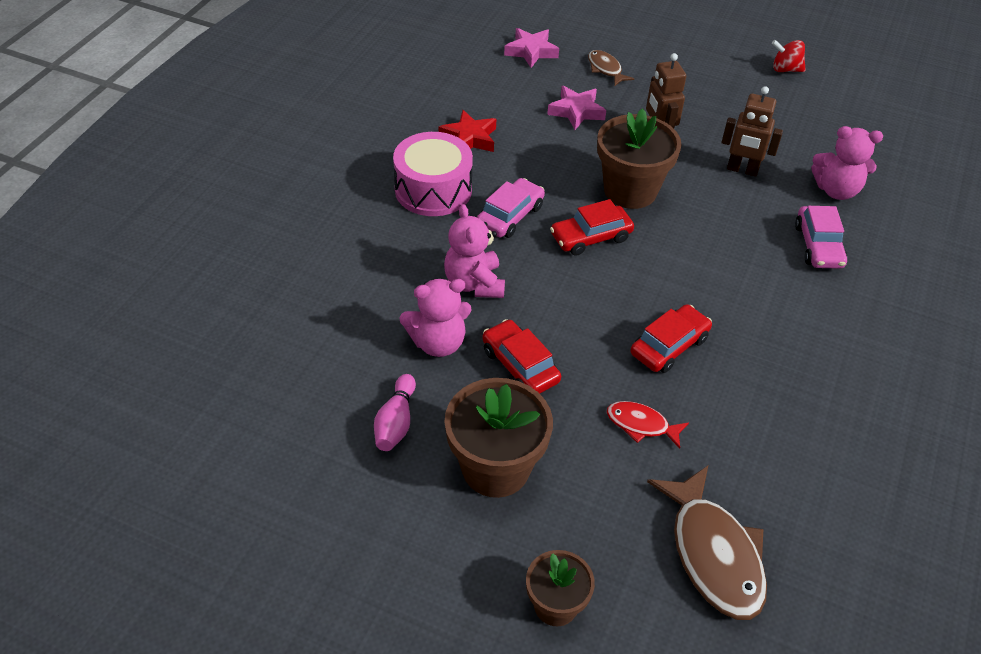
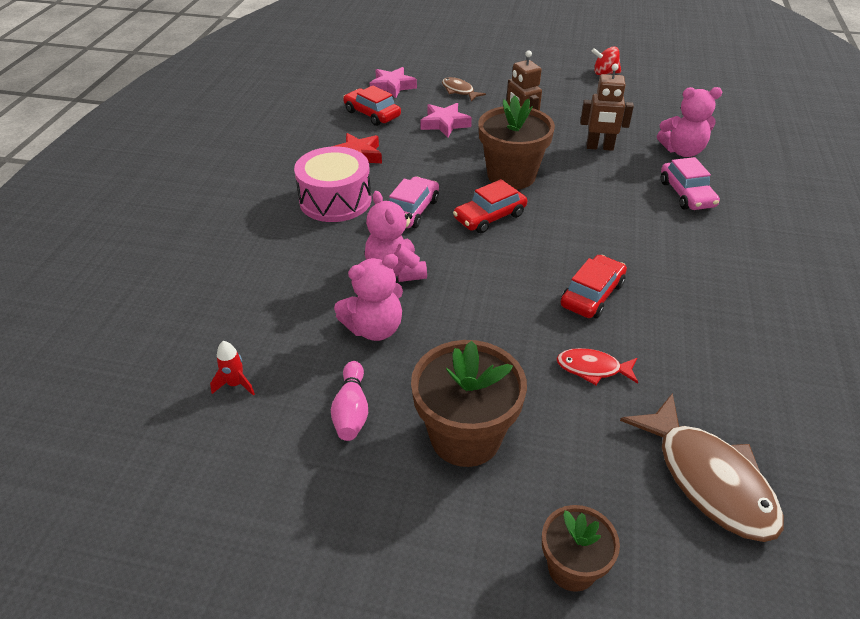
camera: 10 degrees left, 5 degrees down
(294, 375) = (235, 384): none -> red rocket
(520, 365) = (460, 335): red car -> red car (372, 114)

